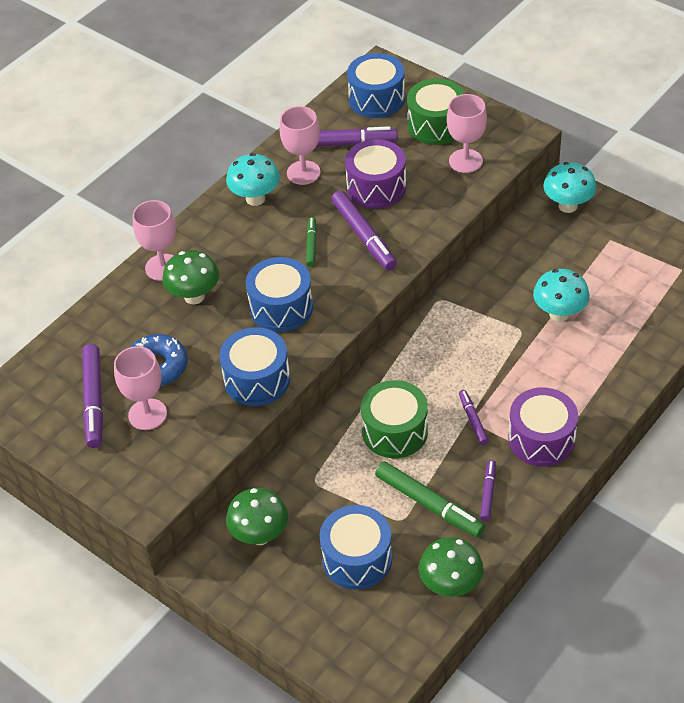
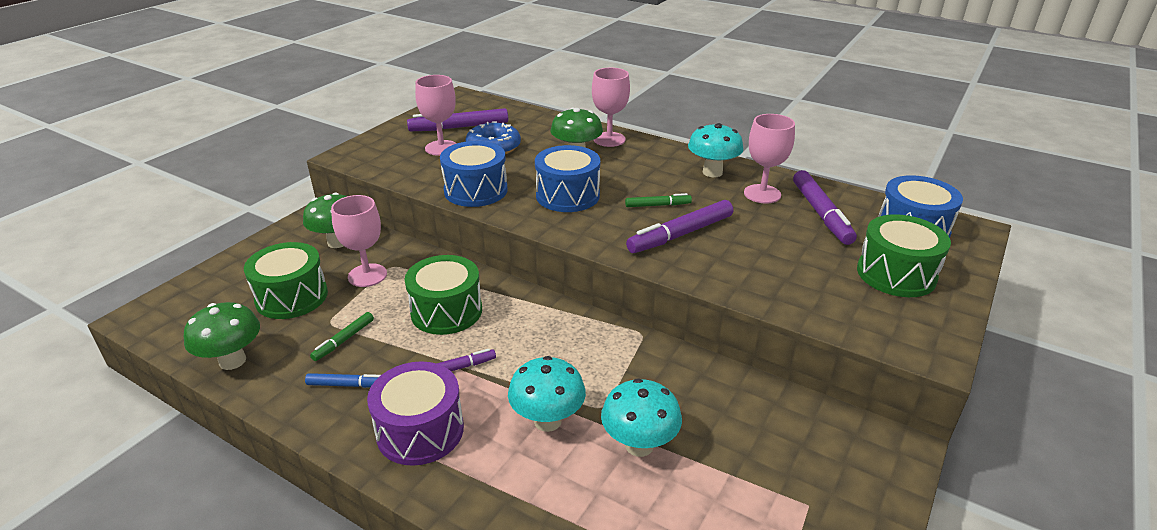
camera: 80 degrees right, 15 degrees down
(357, 558) = (292, 297): blue drum -> green drum
(376, 187) = (761, 238): purple drum -> none
(429, 504) = (344, 340): green marker -> green marker, size x0.55
(465, 161) = (843, 300): pink goblet -> pink goblet (367, 275)
(488, 493) = (347, 385): purple marker -> blue marker
(568, 206) = (859, 451): turquoise mushroom -> turquoise mushroom (547, 421)

